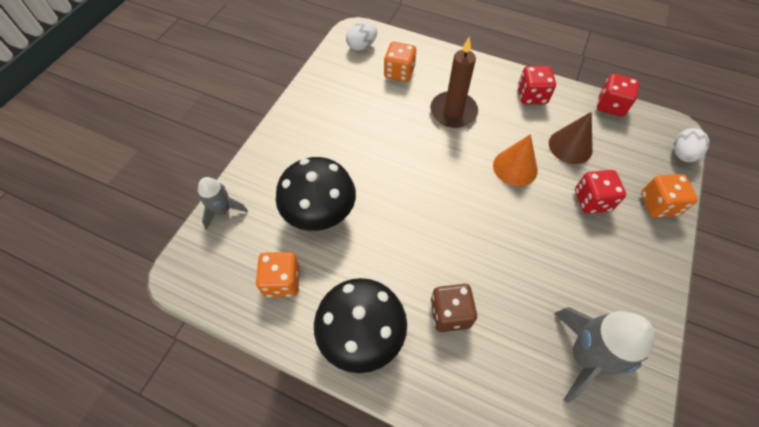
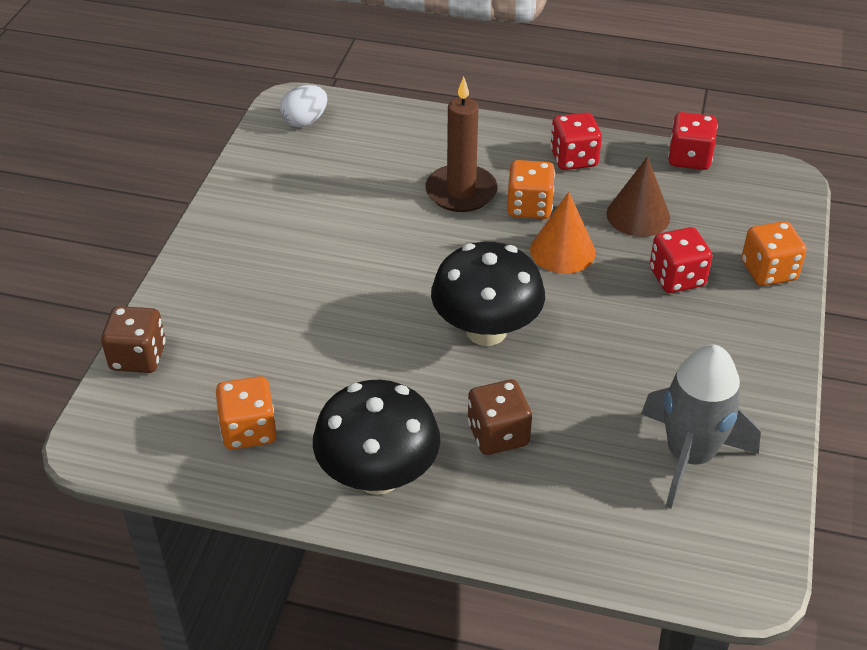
camera: 10 degrees left, 15 degrees down
(223, 210) = (138, 357): grey rocket -> brown dice
(320, 213) = (287, 342): black mushroom -> black mushroom (486, 331)
(399, 73) = (370, 150): orange dice -> orange dice (529, 207)
(682, 154) = (795, 207): white egg -> none

